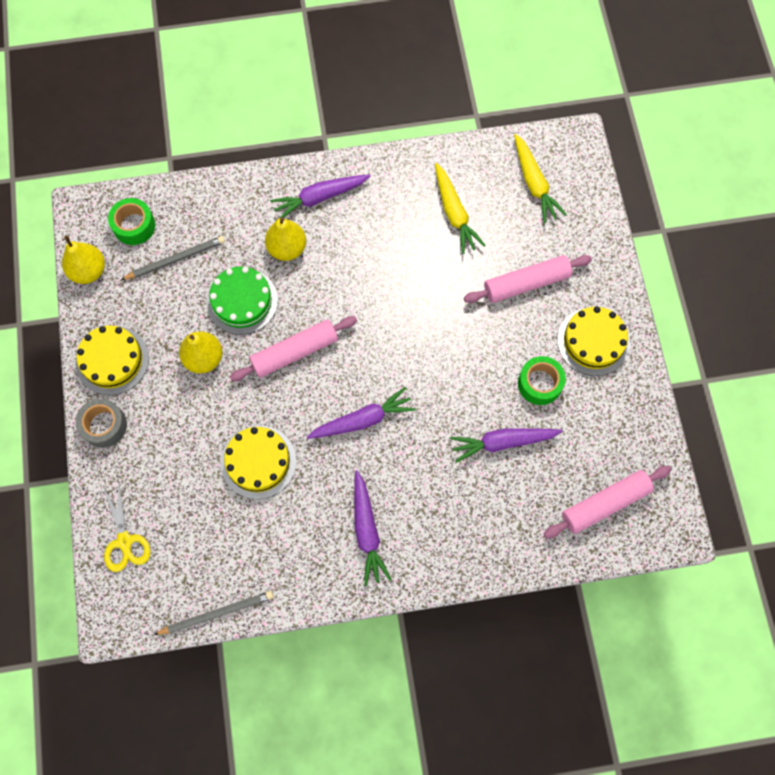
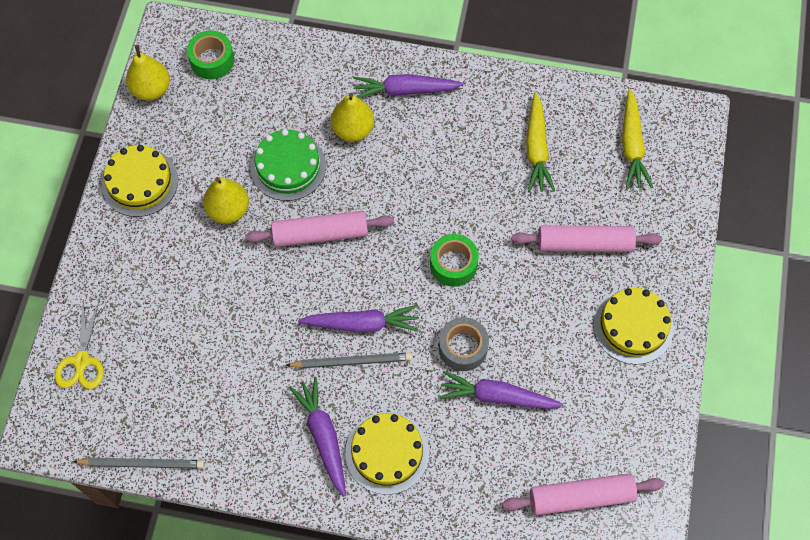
camera: 20 degrees right, 5 degrees down
(104, 425) = (107, 242): grey tape -> grey tape (463, 348)
(175, 259) = (239, 105): grey pencil -> grey pencil (351, 361)
(258, 462) = (242, 329): yellow cake -> yellow cake (387, 452)
(367, 531) = (323, 436): purple carrot -> purple carrot turned 150 degrees clockwise
(539, 383) = (559, 350): green tape -> green tape (453, 264)

